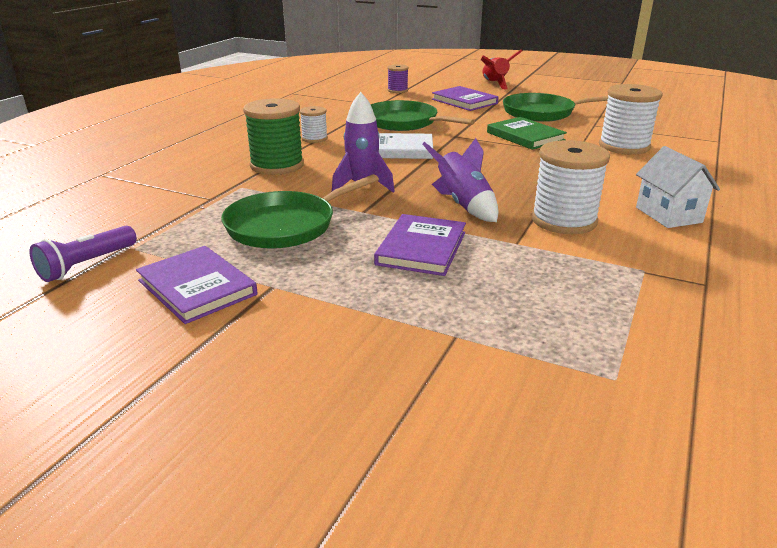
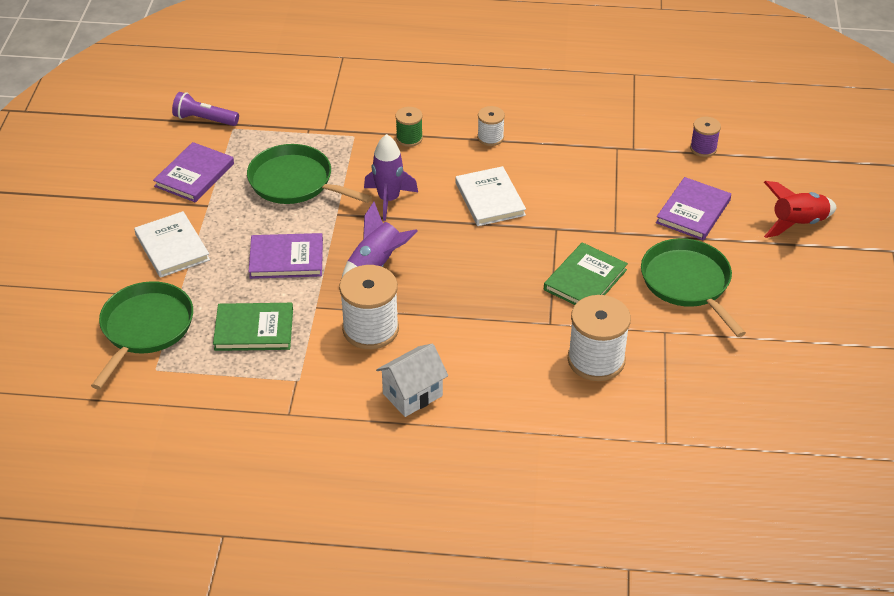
camera: 70 degrees right, 15 degrees up
(277, 165) = (409, 138): green spool -> green spool, size x0.54
(340, 326) = (172, 247): none -> white book
(404, 122) = (578, 183): green pan -> green pan (145, 328)
(545, 286) = (254, 329): none -> green book

